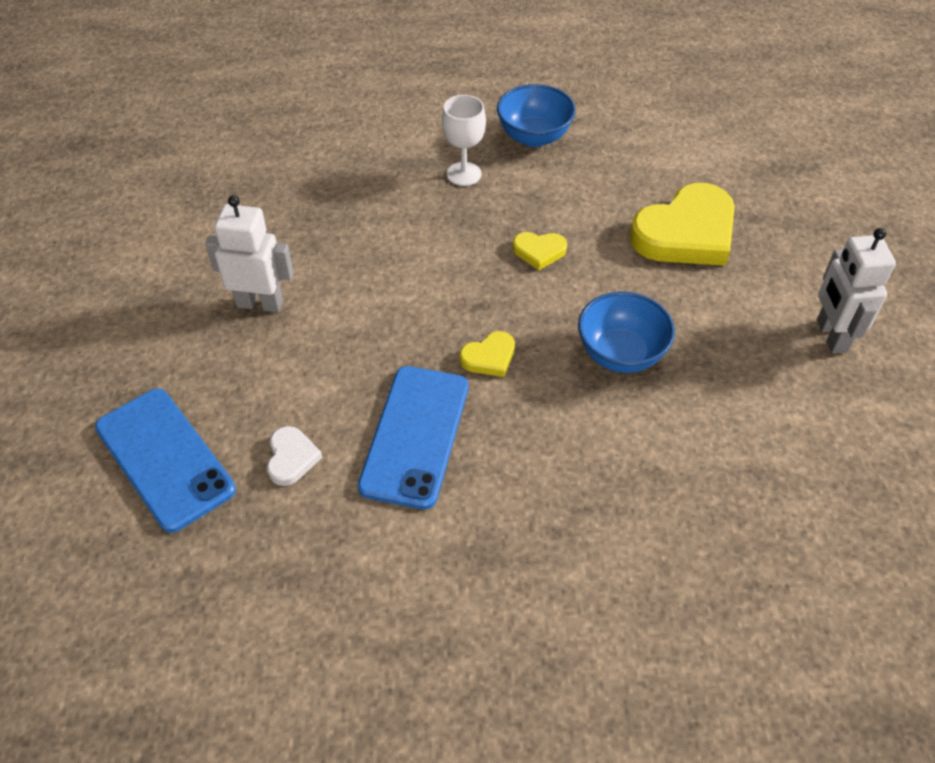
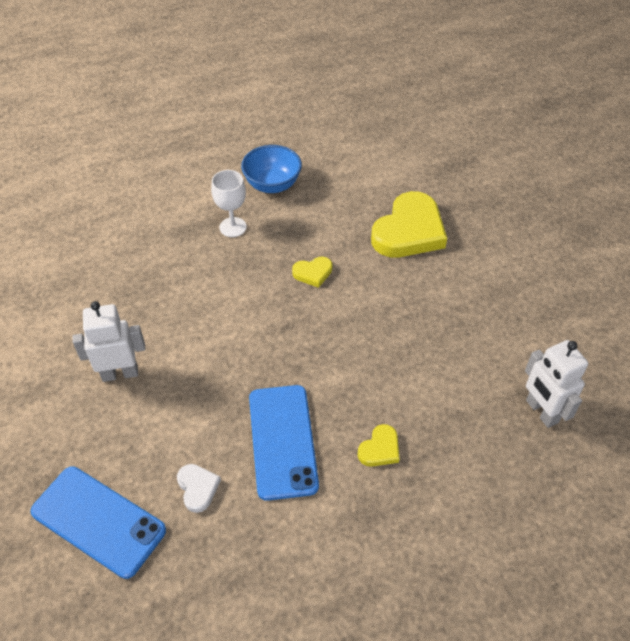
camera: 20 degrees left, 0 degrees up
(489, 357) = (311, 364): yellow heart -> yellow heart (380, 449)
(620, 354) = (401, 334): blue bowl -> none
(831, 336) = (533, 280): white robot -> white robot (541, 411)

